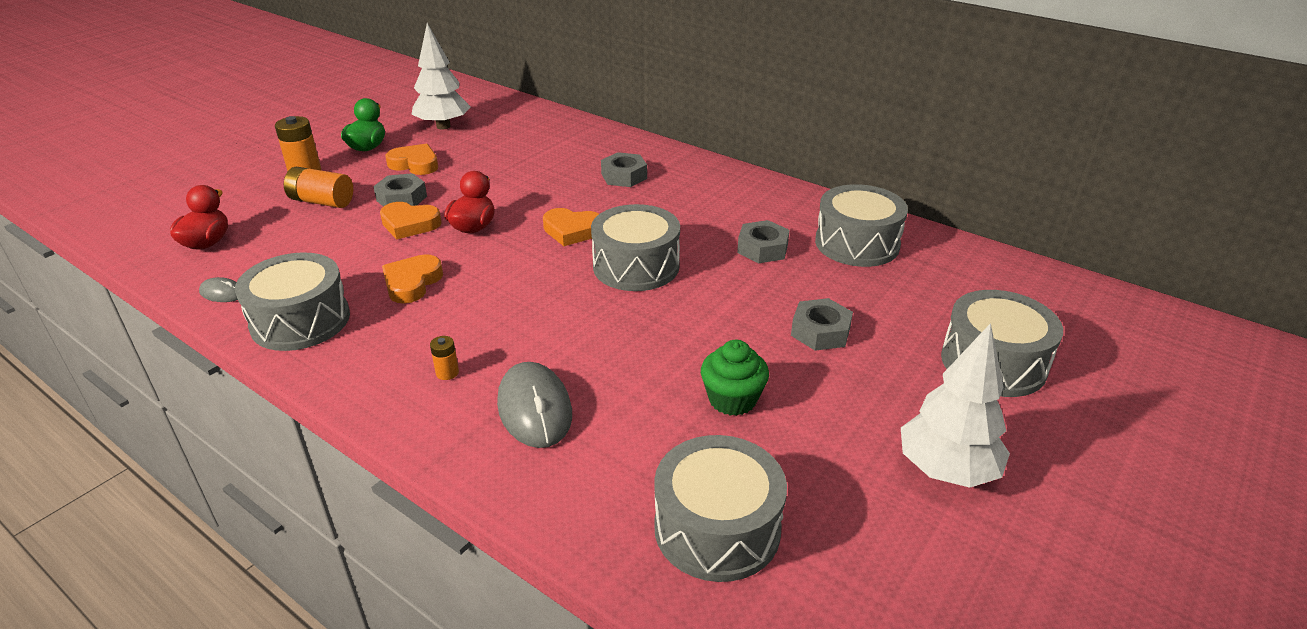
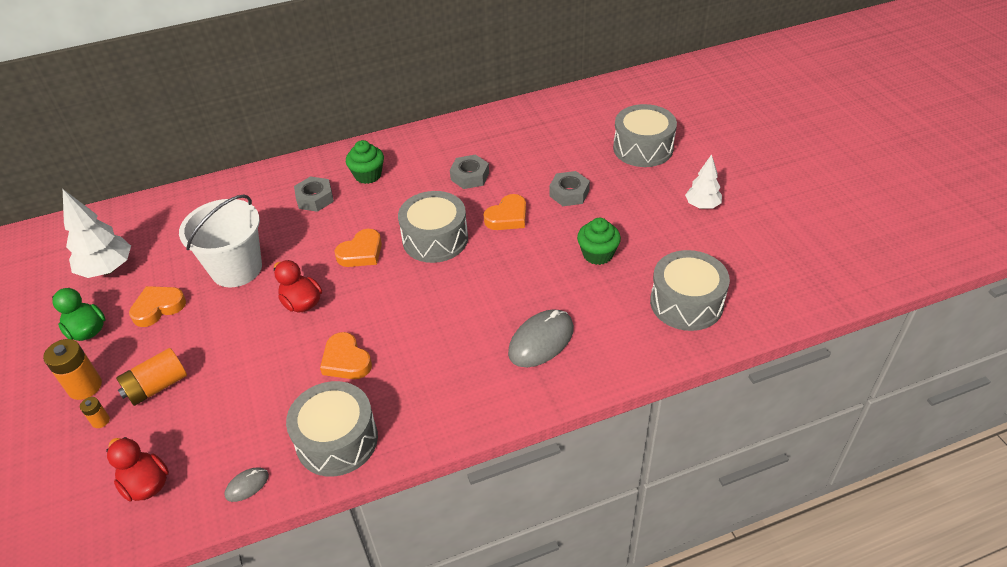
camera: 55 degrees left, 10 degrees up
(402, 198) = (210, 332): grey nut -> none
(409, 224) = (258, 339): orange heart -> orange heart (507, 217)
(447, 373) = (472, 372): orange battery -> orange battery (100, 421)
(491, 178) = (236, 269): none -> white bucket
(534, 408) = (541, 341): grey mouse -> grey mouse turned 60 degrees counterclockwise
(690, 189) = (368, 175): none -> green cupcake
(857, 244) = (501, 137): grey drum -> none
(946, 470) = (702, 206): white tree -> white tree, size x0.64

